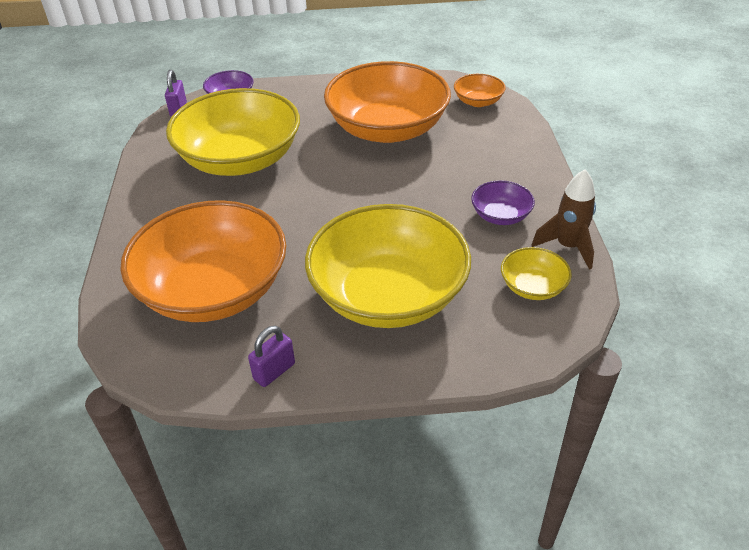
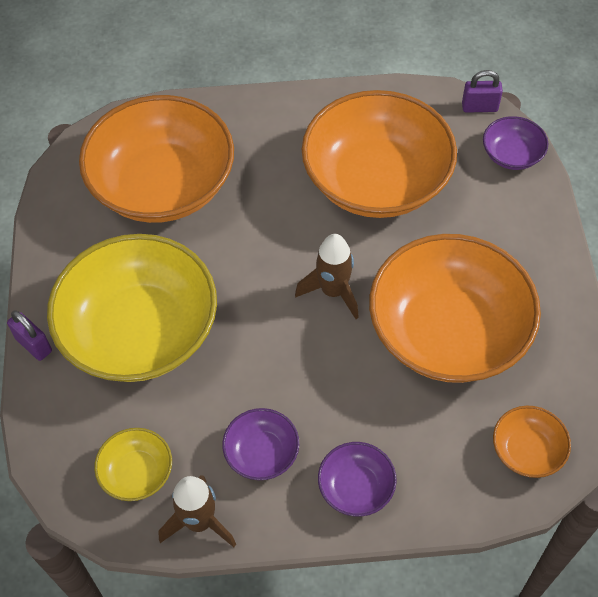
camera: 90 degrees right, 15 degrees up
(240, 159) = (376, 180): yellow bowl -> orange bowl
(274, 371) = (56, 242): purple padlock -> purple padlock (34, 345)
(350, 181) = (333, 292): none -> brown rocket
(519, 170) = (356, 487): none -> purple bowl

